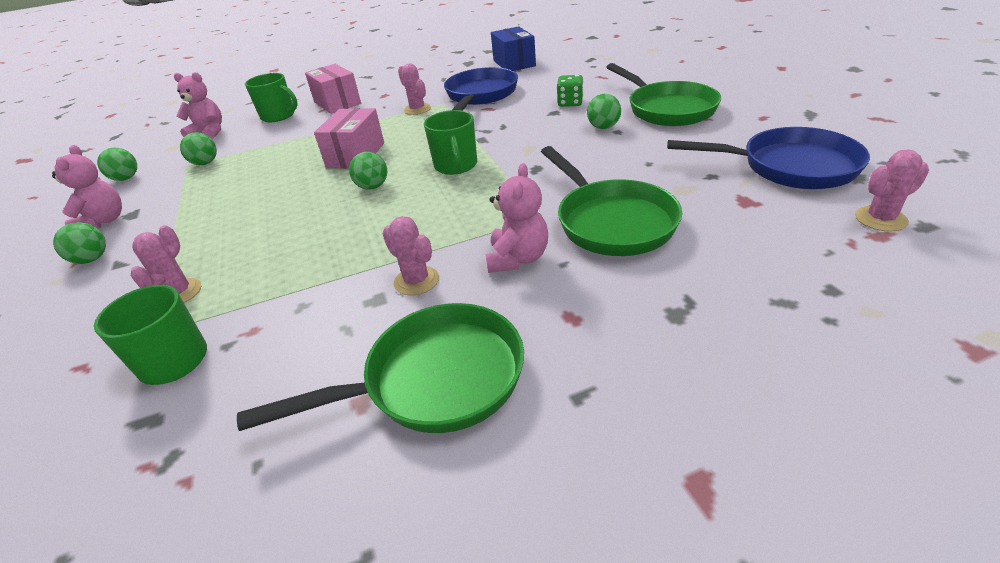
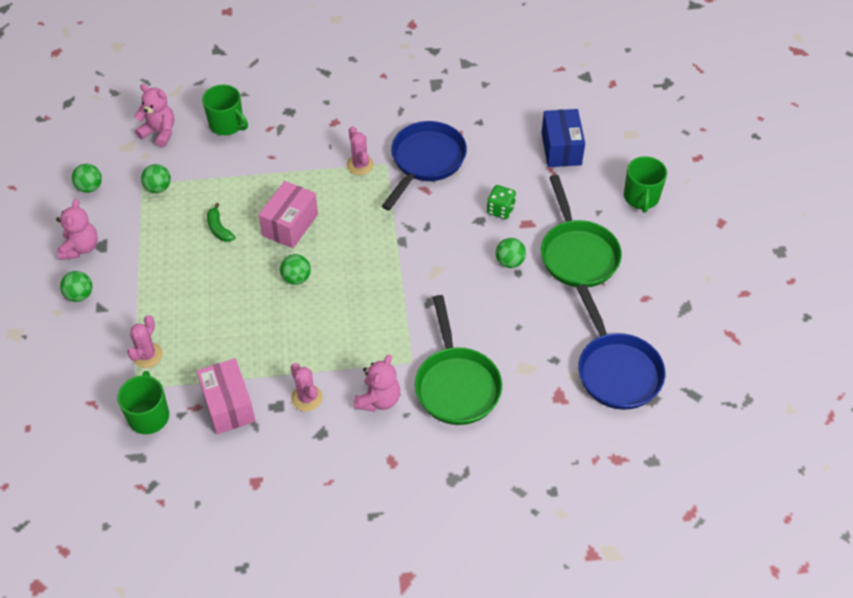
camera: 10 degrees right, 15 degrees up
(275, 173) = (219, 229): none -> green banana
(337, 103) = (286, 120): pink box -> pink box (228, 405)
(435, 380) = (299, 480): green pan -> none
(456, 165) = (369, 273): green mug -> green mug (641, 197)
(514, 63) = (481, 106): blue box -> blue box (561, 149)
(790, 167) = (616, 370): blue pan -> blue pan turned 45 degrees clockwise
(880, 219) = (630, 445): pink cactus -> none

